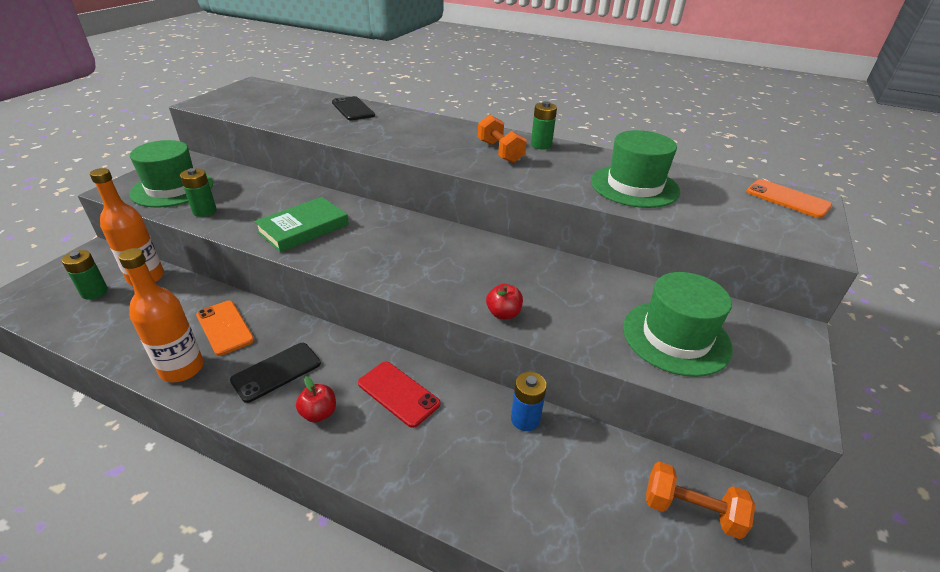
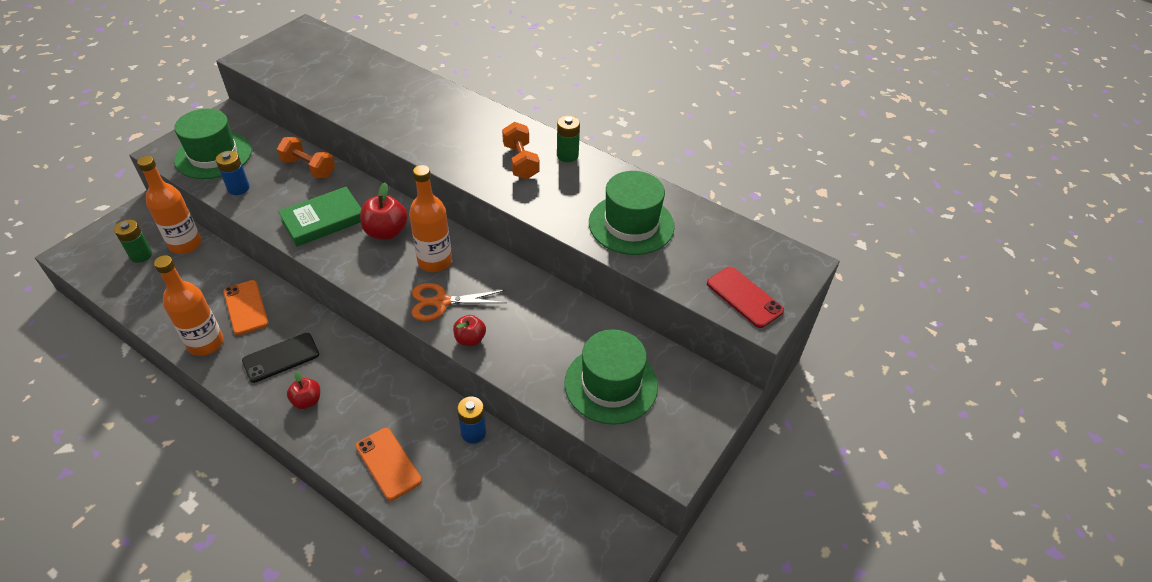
camera: 10 degrees right, 10 degrees up
(204, 211) = (238, 188): green battery -> blue battery
(353, 109) = (396, 80): black phone -> none
(374, 232) = (386, 232): none -> red apple
(398, 393) = (376, 393): red phone -> red phone (744, 297)
(434, 250) = (435, 261): none -> orange bottle
(457, 284) = (441, 302): none -> orange scissors
(691, 510) = (573, 528): orange dumbbell -> orange dumbbell (309, 168)
(787, 199) = (777, 259): orange phone -> orange phone (388, 463)

